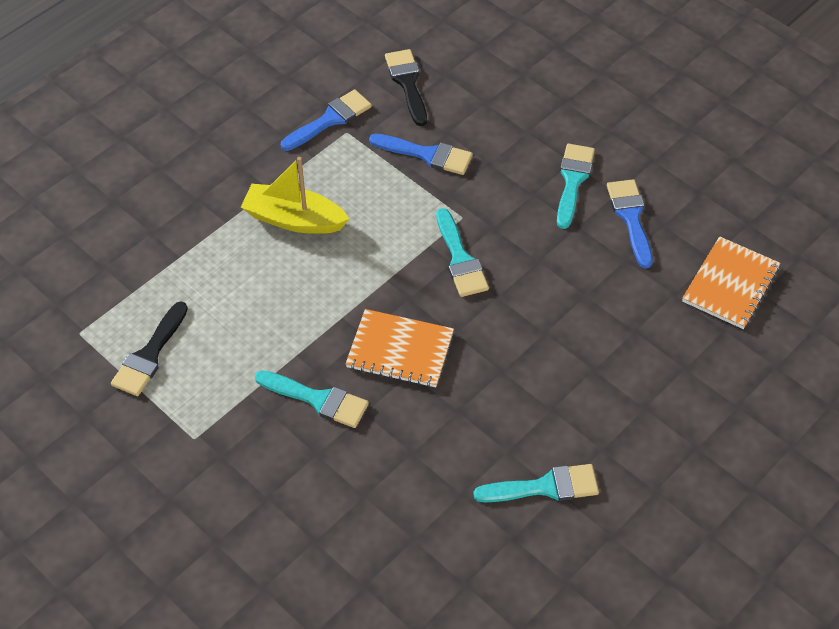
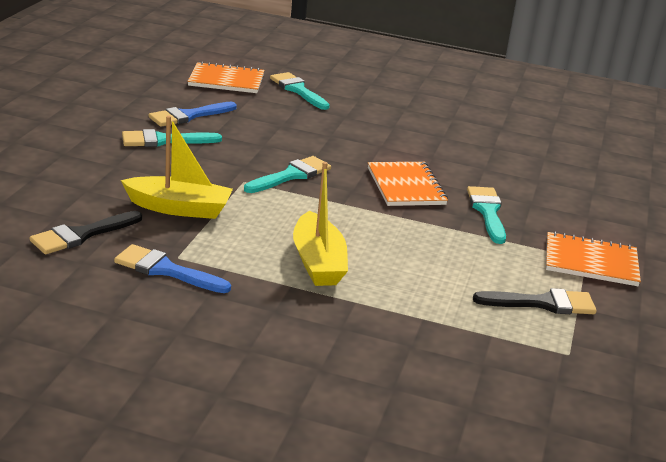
camera: 120 degrees left, 25 degrees down
(187, 439) = (591, 262): none -> orange notebook
(427, 154) = (179, 208): blue brush -> yellow boat
(545, 487) = (454, 122): turquoise brush -> turquoise brush (298, 90)

